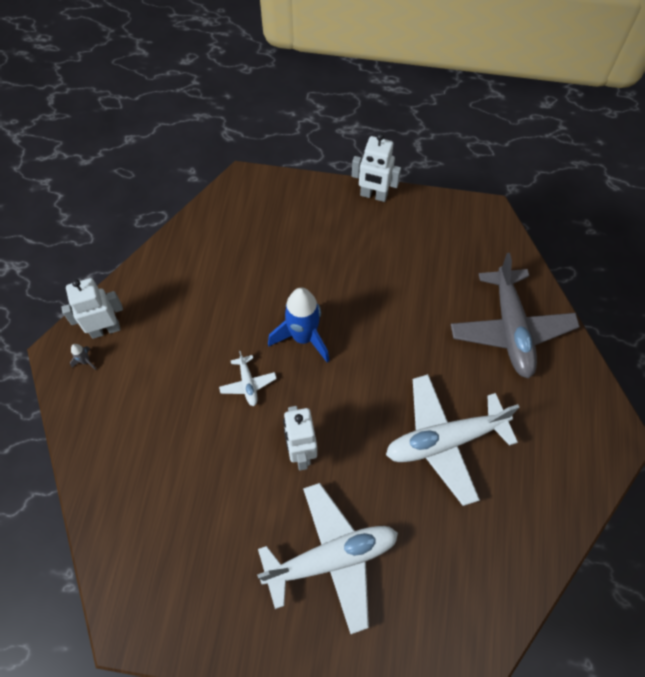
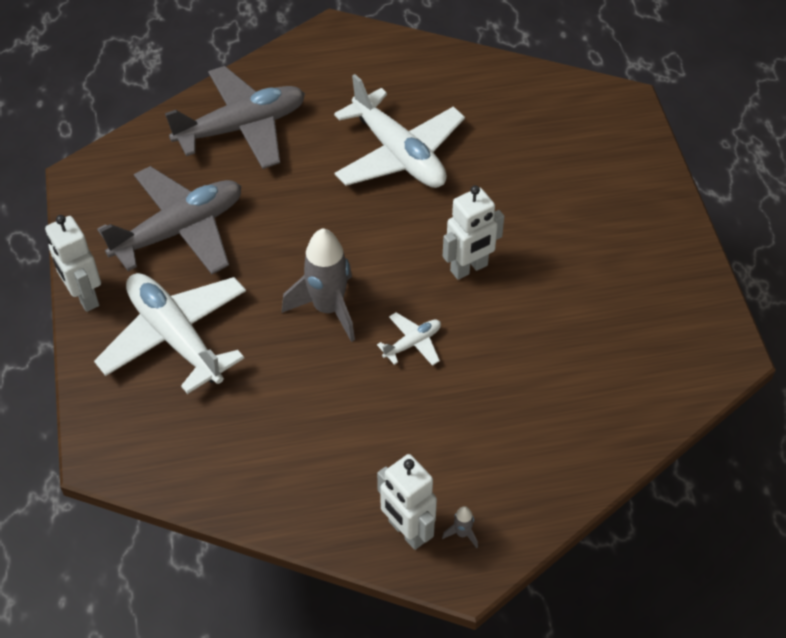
camera: 110 degrees left, 10 degrees down
(303, 337) = (328, 309): blue rocket -> grey rocket
(331, 558) = (565, 212): white plane -> white plane (175, 337)
(373, 195) = (84, 297): white robot -> white robot turned 150 degrees clockwise
(414, 262) = (179, 230): none -> grey plane

